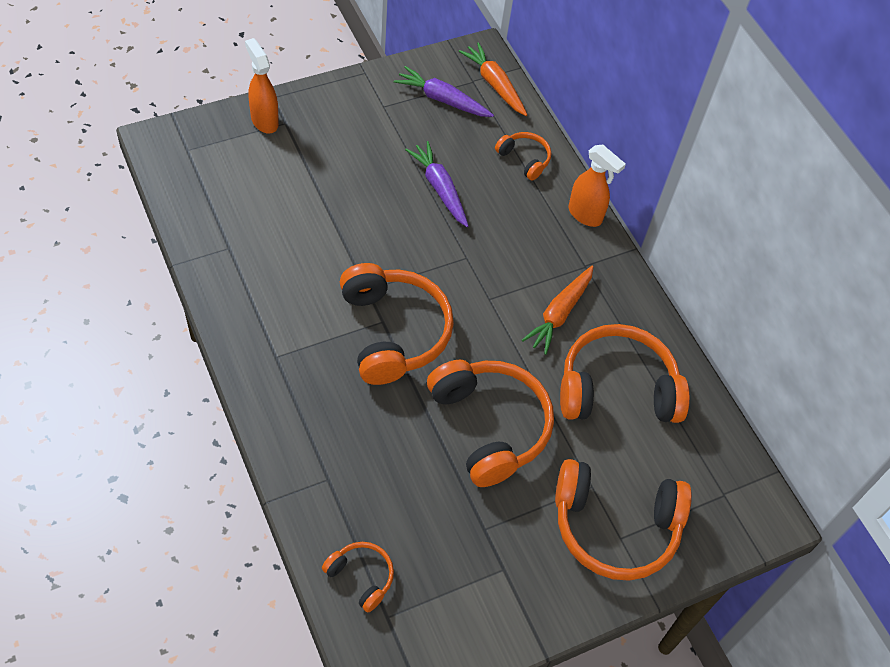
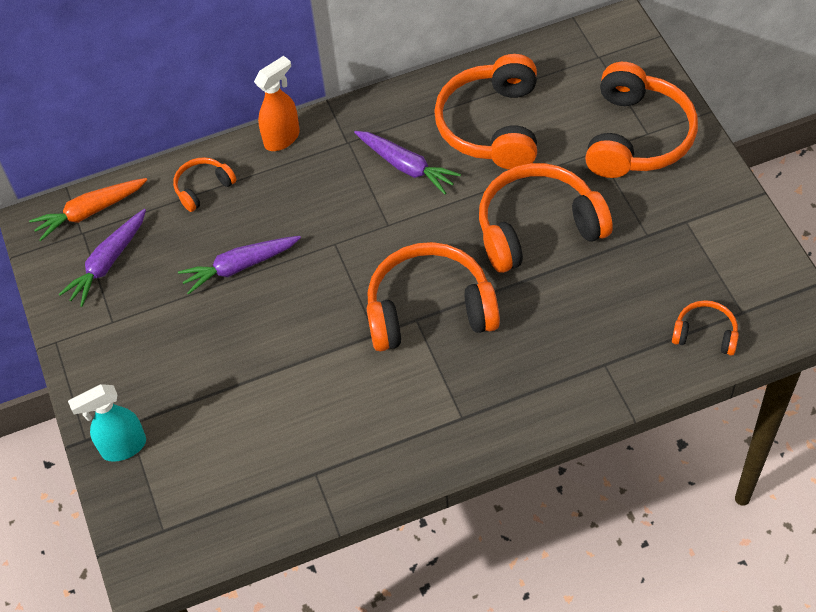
camera: 75 degrees left, 0 degrees up
(264, 121) = (123, 447): orange spray bottle -> turquoise spray bottle
(361, 577) = (705, 334): orange headphones -> orange headphones turned 60 degrees clockwise
(559, 314) = (406, 166): orange carrot -> purple carrot

